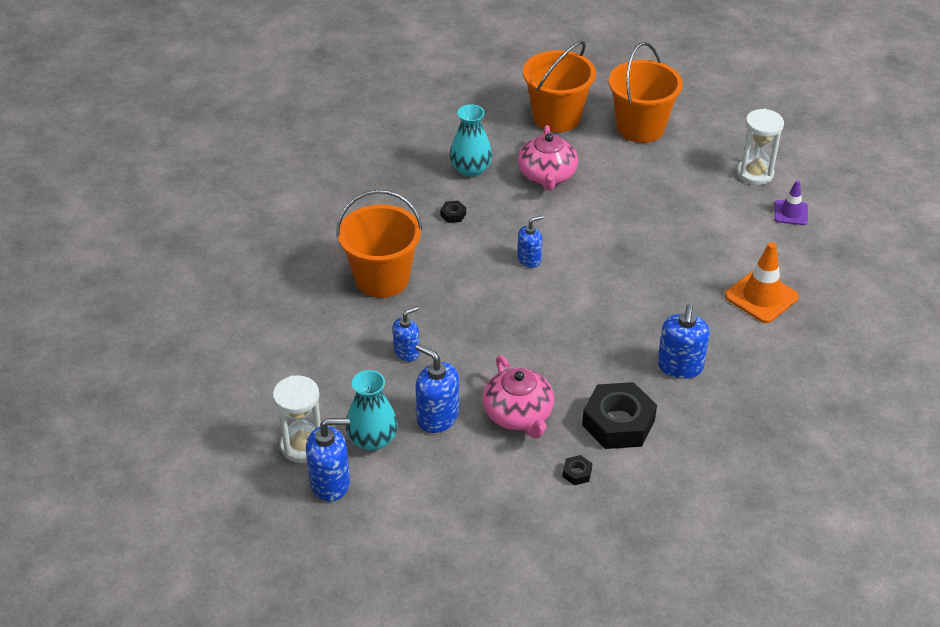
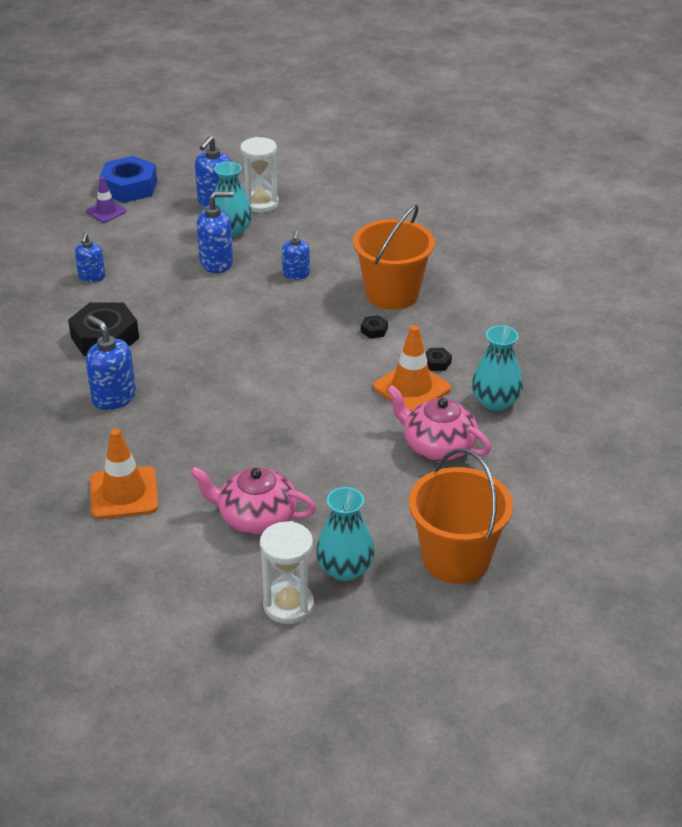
camera: 125 degrees right, 5 degrees down
(358, 582) = (129, 187): none -> blue nut
(496, 214) = (411, 388): none -> orange traffic cone
(518, 414) = (173, 297): pink teapot -> pink teapot (256, 517)
(529, 259) = (331, 379): blue soap dispenser -> blue soap dispenser (92, 277)
(556, 117) = (532, 502): orange bucket -> none
(577, 473) = (90, 298): black nut -> black nut (374, 330)
(701, 165) = (345, 569): none -> turquoise vase
(791, 213) = (201, 592): purple traffic cone -> purple traffic cone (106, 211)

